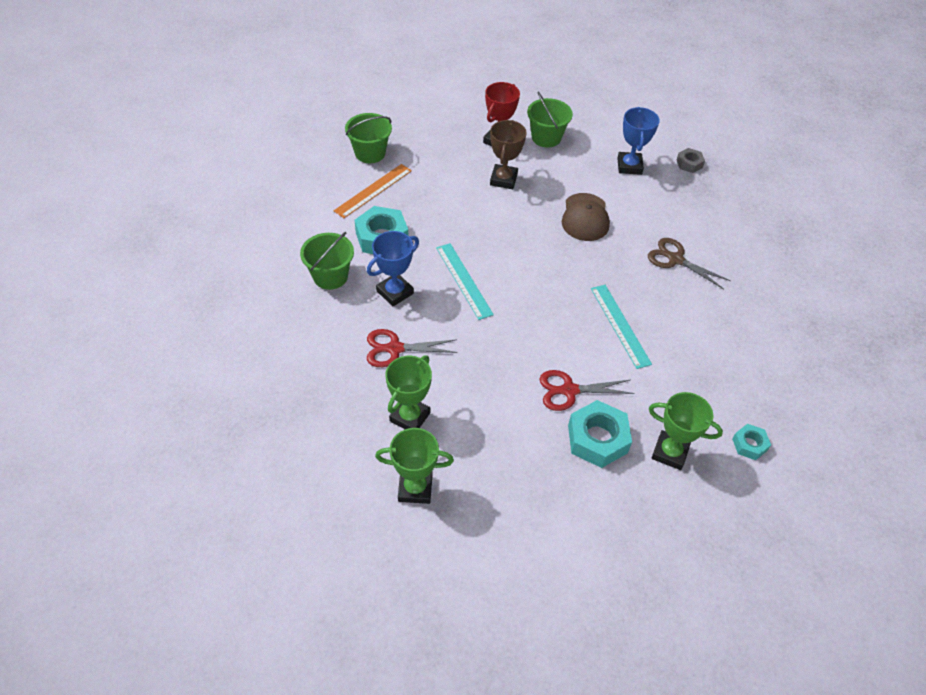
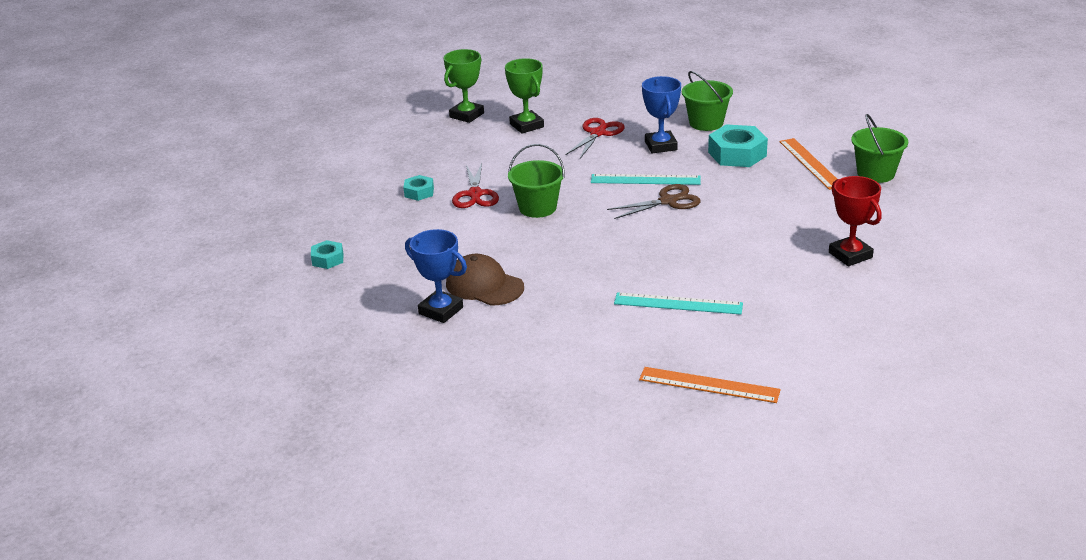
camera: 125 degrees right, 20 degrees down
(503, 179) = (776, 239): brown trophy -> none
(546, 137) = (836, 290): green bucket -> green bucket (537, 208)
(569, 390) = (475, 194): red scissors -> red scissors turned 150 degrees clockwise
(585, 217) = (674, 271): brown cap -> brown cap (484, 285)
(597, 439) = (419, 192): turquoise nut -> turquoise nut, size x0.55
(620, 325) = (513, 241): turquoise ruler -> turquoise ruler (678, 303)
(629, 166) = (738, 334): blue trophy -> blue trophy (441, 310)
(670, 452) = (369, 219): green trophy -> none
(675, 259) = (561, 306): brown scissors -> brown scissors (668, 201)
(689, 164) = (709, 385): grey nut -> orange ruler

